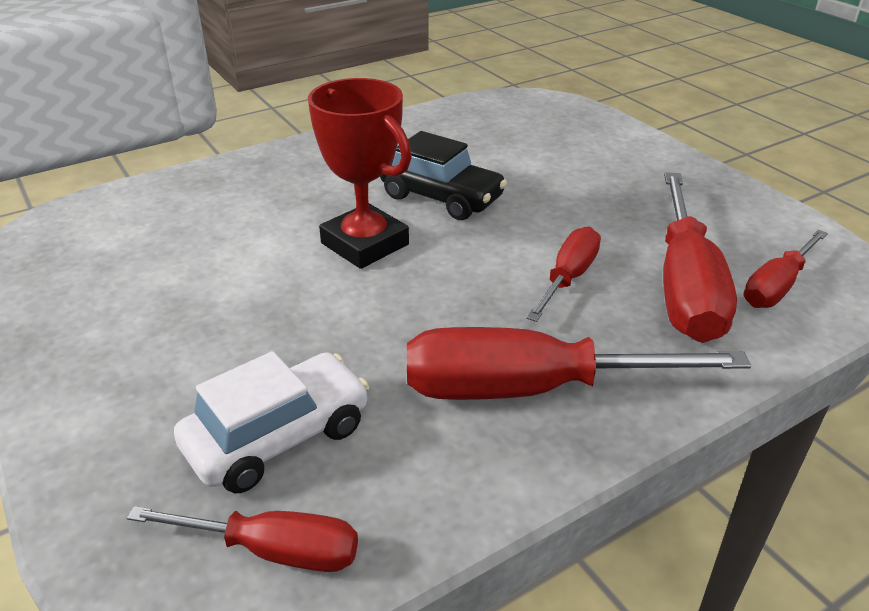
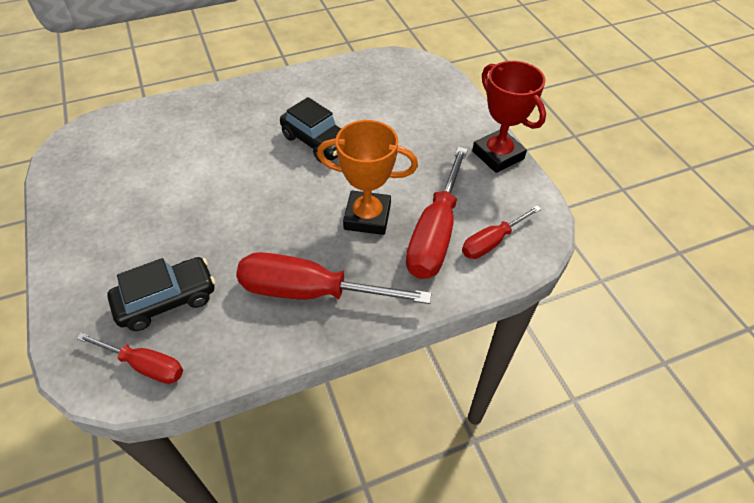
camera: 10 degrees right, 15 degrees up
(278, 437) = (167, 300): white car -> black car
(365, 244) = (257, 173): red trophy -> red trophy (498, 155)
(568, 278) = (367, 217): red screwdriver -> orange trophy

